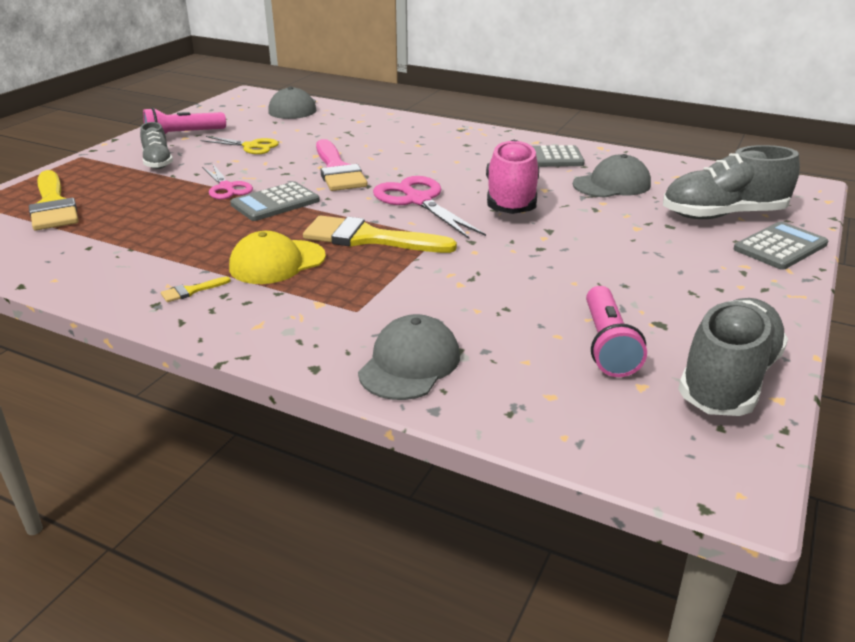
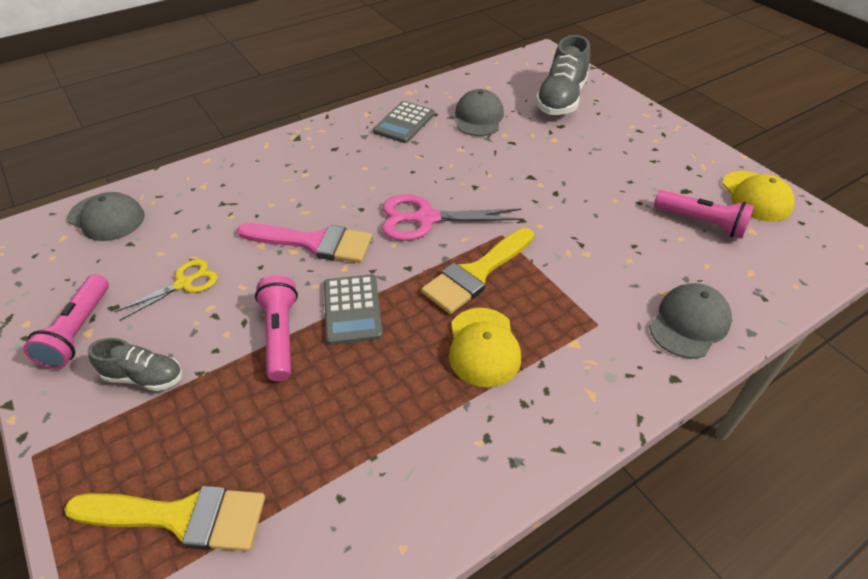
camera: 60 degrees left, 15 degrees up
(191, 291) = (503, 426): yellow brush -> none
(226, 187) = (280, 335): pink scissors -> pink flashlight
(409, 364) = (689, 323): grey cap -> grey cap turned 75 degrees clockwise
(511, 200) = (465, 172): pink shoe -> none
(728, 379) = (756, 196): grey shoe -> yellow cap
(780, 247) = (616, 102): grey calculator -> none

